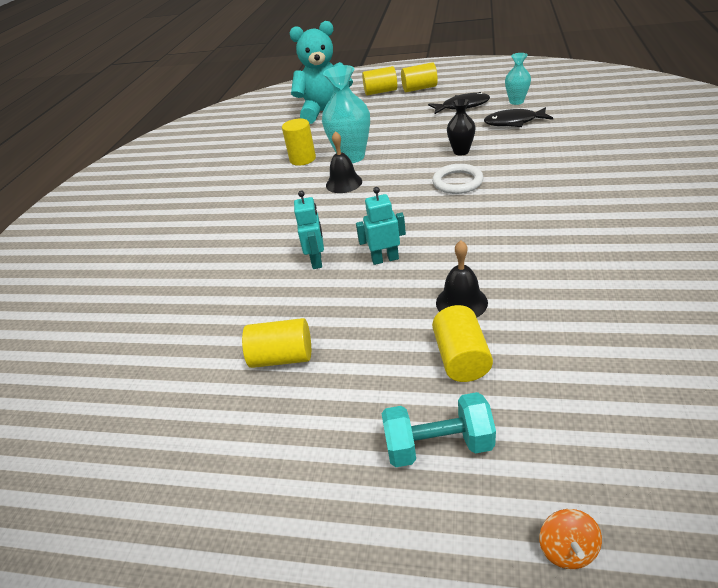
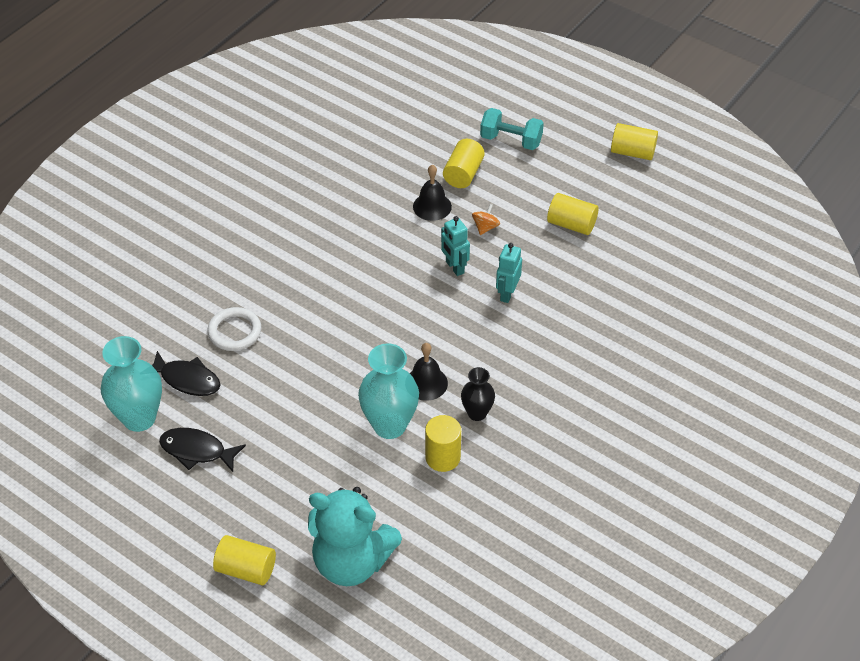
camera: 160 degrees left, 10 degrees up
(385, 259) = (454, 267): turquoise robot -> turquoise robot turned 45 degrees clockwise
(419, 88) = (196, 538): yellow cylinder -> yellow cylinder (632, 152)
(457, 182) = (328, 320): white ring -> white ring (234, 331)
(461, 151) = (282, 363): black vase -> black vase (477, 413)
(516, 102) = (139, 418): turquoise vase -> turquoise vase, size x1.74
(567, 549) = (488, 87): orange spinning top -> orange spinning top (485, 227)

